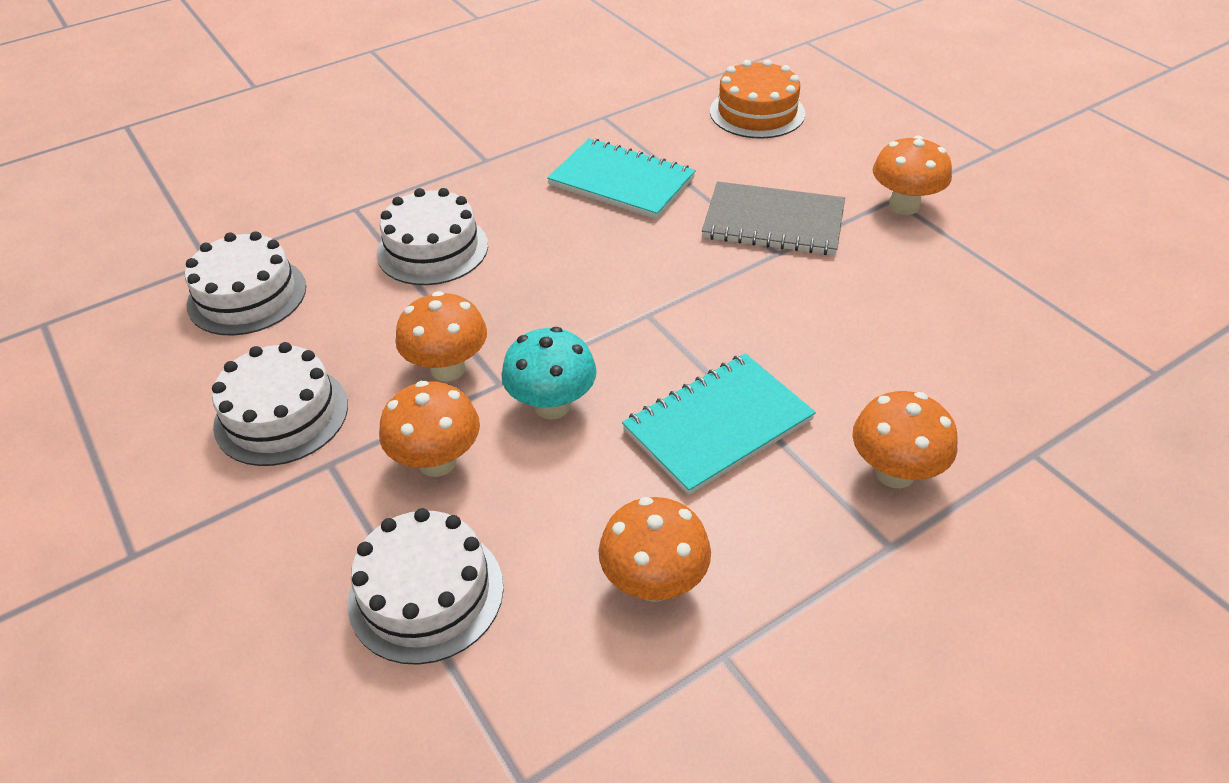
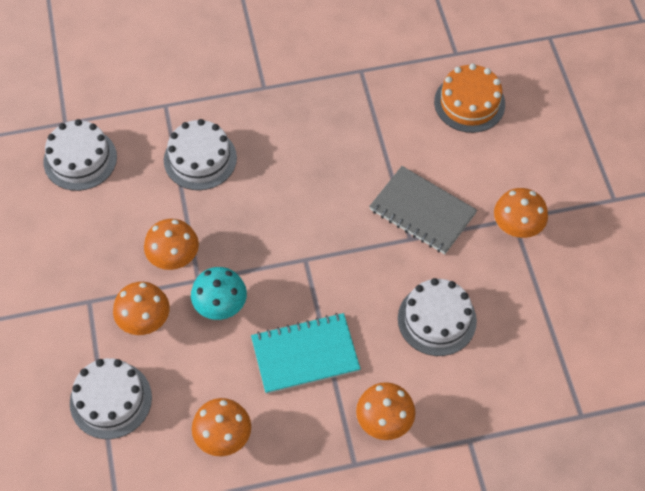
camera: 20 degrees right, 15 degrees up
(281, 415) = (74, 258): white cake -> white cake (437, 319)
(621, 182) = (343, 140): turquoise notebook -> none

